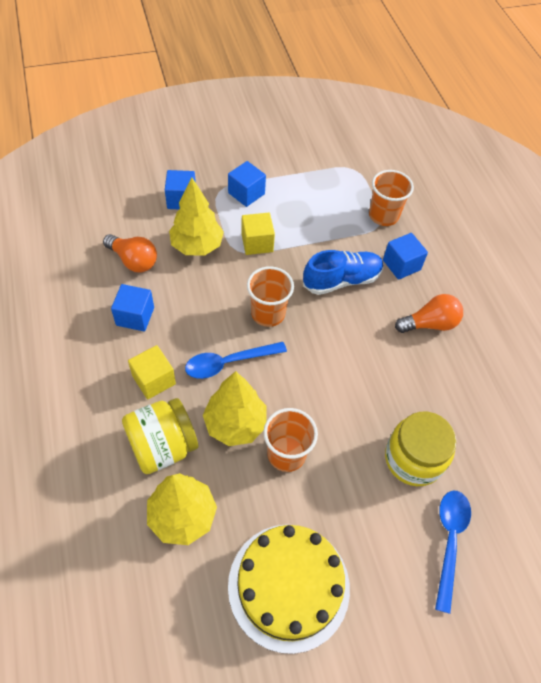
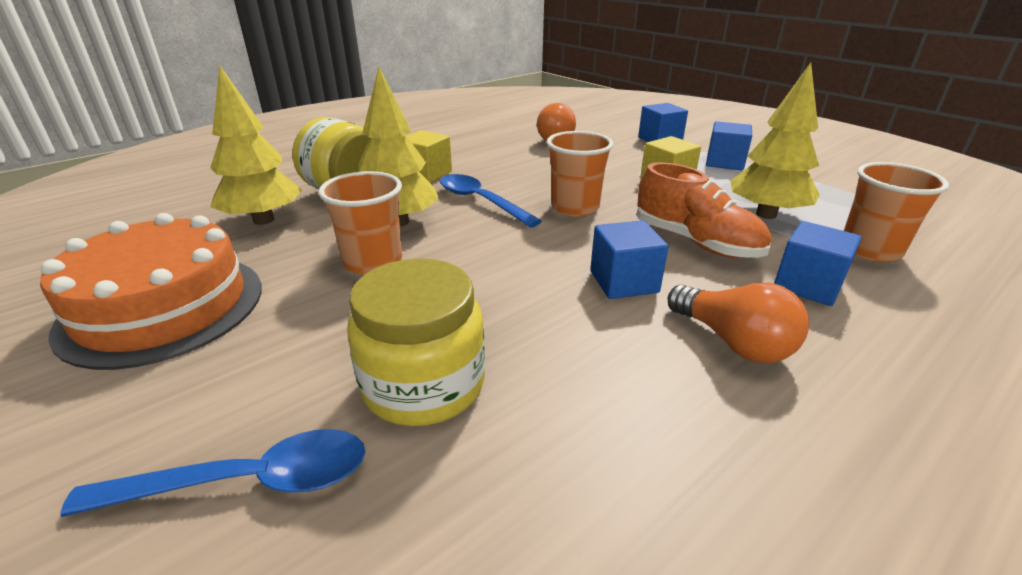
camera: 70 degrees right, 25 degrees down
(135, 316) = (493, 152): blue cube -> blue cube (623, 282)
(197, 246) = (614, 157): yellow tree -> yellow tree (766, 214)
(288, 586) = (163, 307): yellow cake -> orange cake
(342, 280) = (696, 242): blue shoe -> orange shoe

